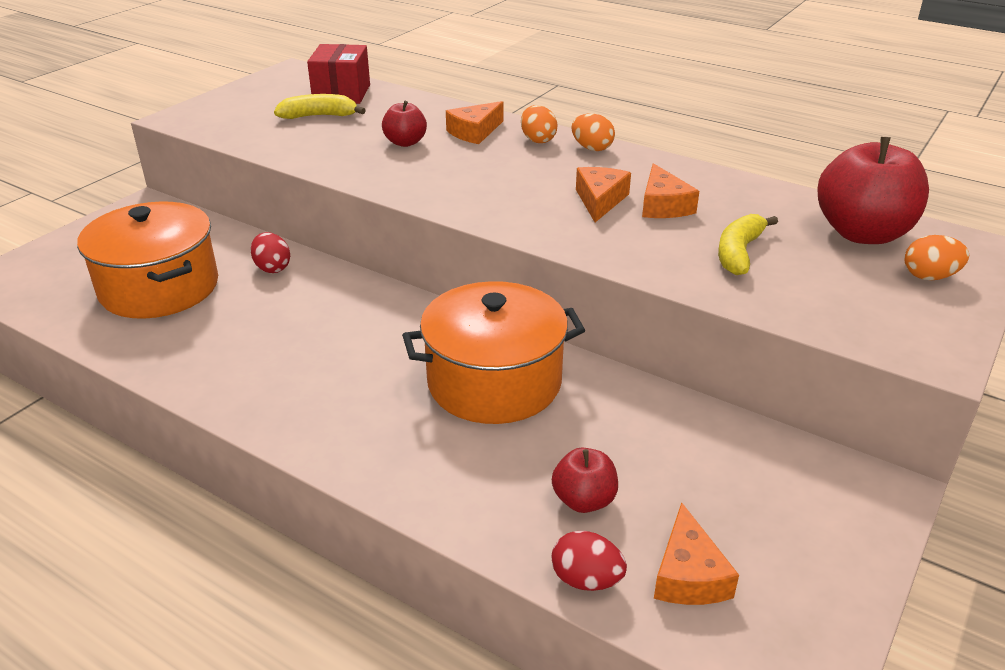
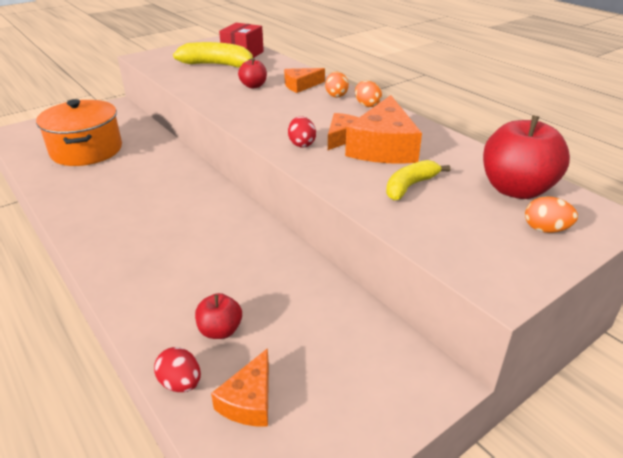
camera: 20 degrees right, 0 degrees up
(272, 268) = (153, 150): red egg -> red egg (301, 144)
(319, 116) = (218, 65): yellow banana -> yellow banana, size x1.61
(494, 382) = (224, 242): orange pot -> none
(663, 205) = (383, 147): orange cheese -> orange cheese, size x1.79

